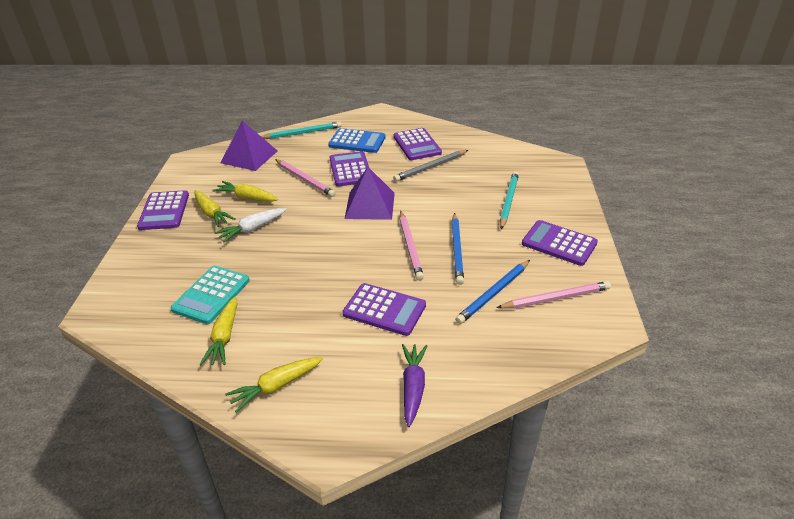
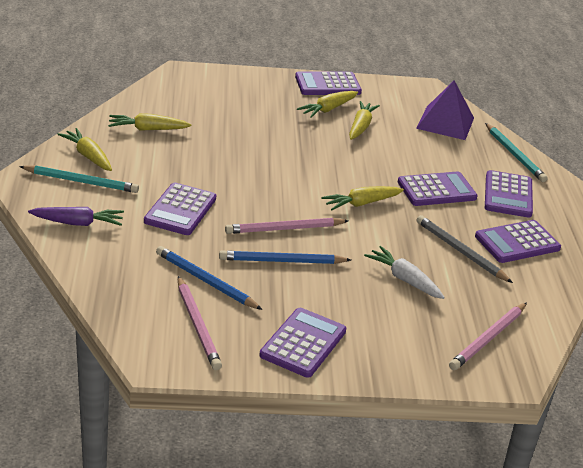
camera: 80 degrees right, 5 degrees down
(211, 295) = (202, 119): turquoise calculator -> none
(252, 229) = (304, 133): white carrot -> white carrot (404, 279)
(304, 179) = (405, 160): pink pencil -> pink pencil (488, 338)
(357, 141) = (508, 195): blue calculator -> purple calculator
(370, 205) = (361, 203): purple pyramid -> yellow carrot
(508, 201) = (392, 311): turquoise pencil -> turquoise pencil (81, 182)

